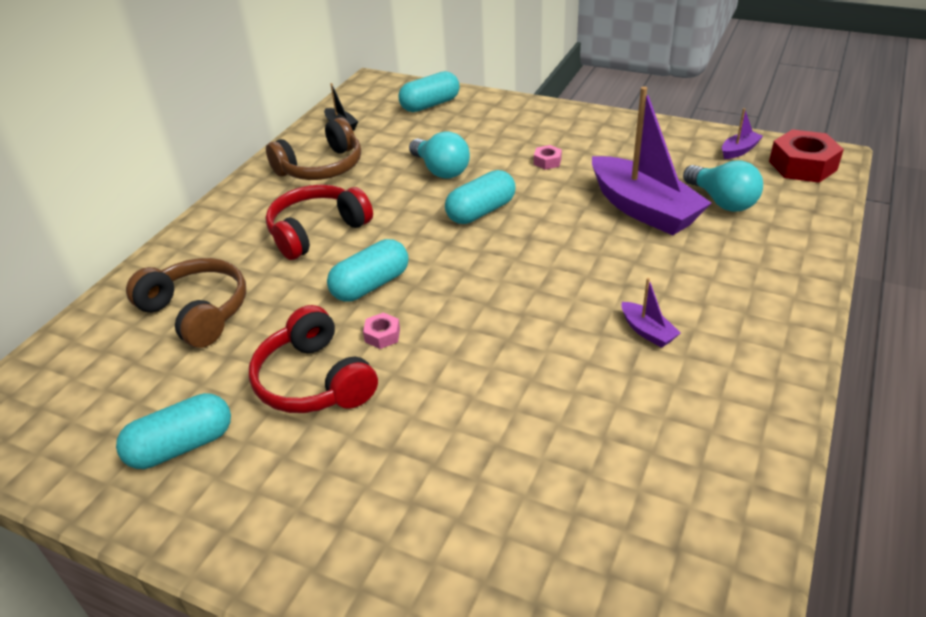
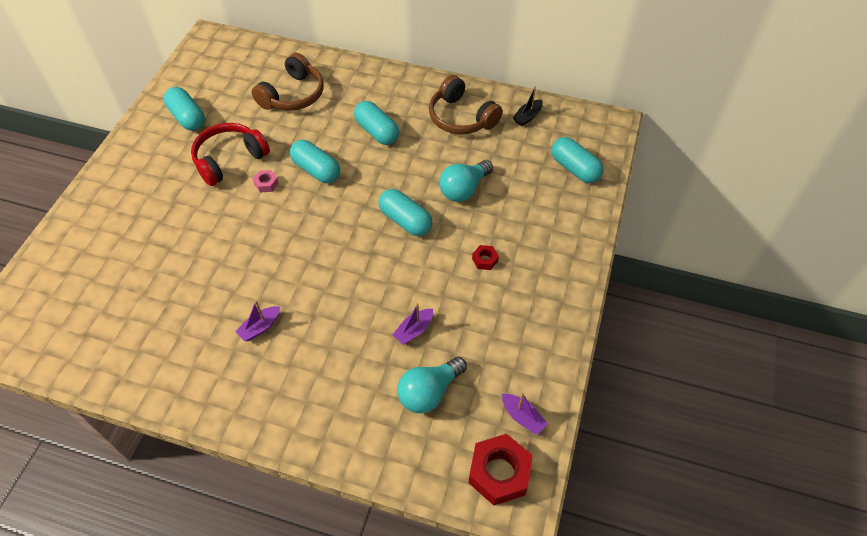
camera: 80 degrees right, 15 degrees up
(317, 231) = (377, 132): red headphones -> turquoise capsule
(547, 161) = (485, 260): pink nut -> red nut
(643, 209) = (414, 330): purple boat -> purple boat, size x0.42

